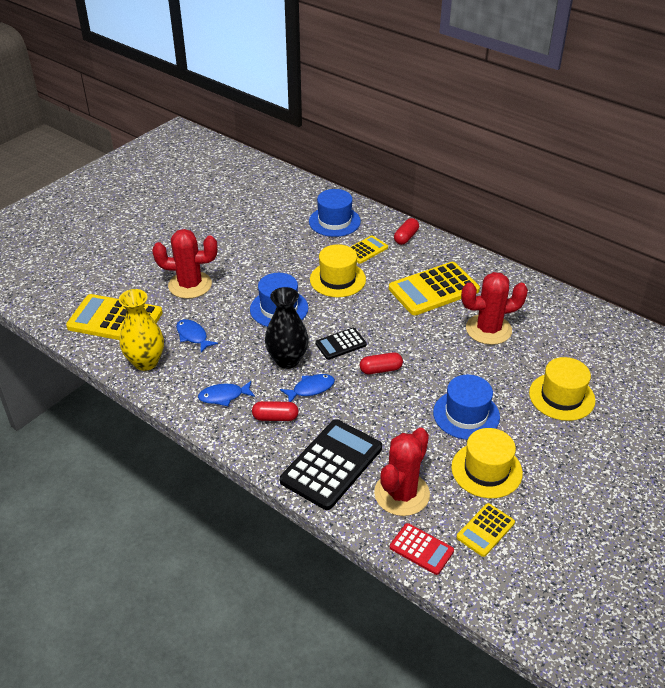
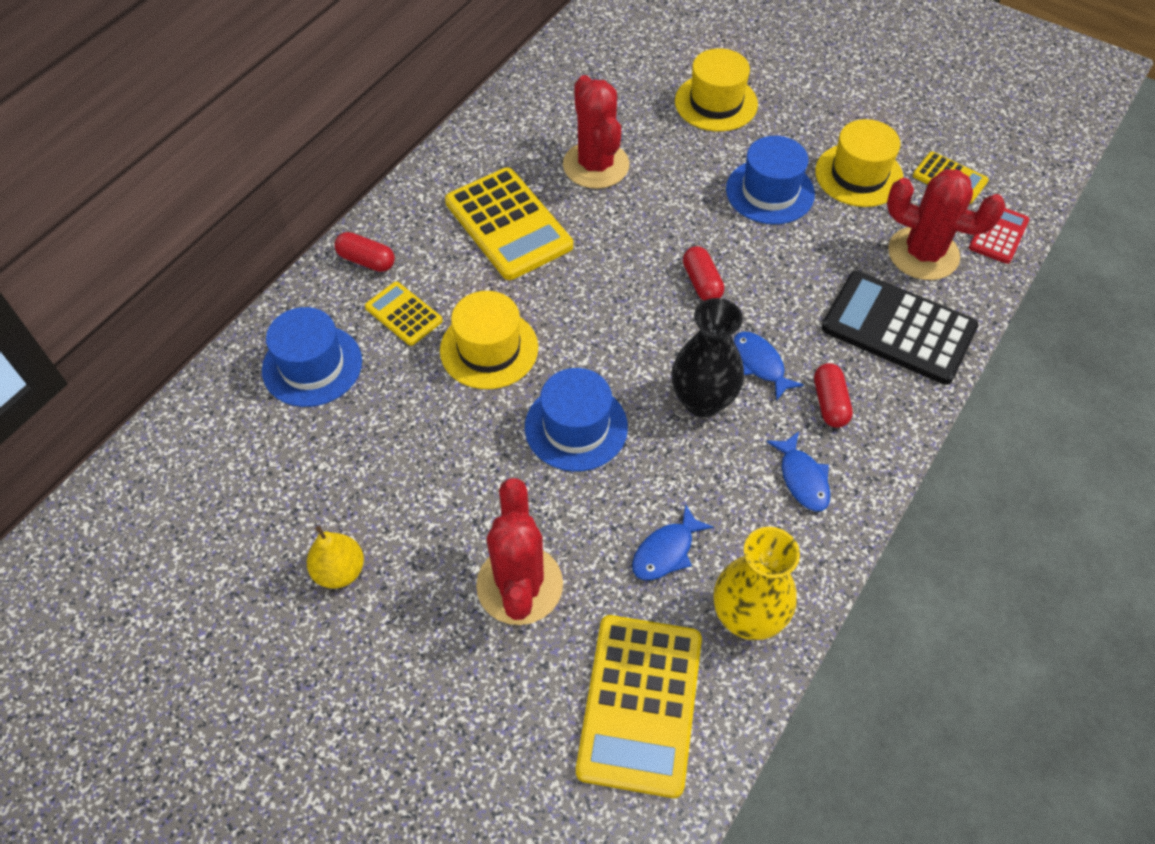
camera: 95 degrees left, 15 degrees up
(214, 232) = (340, 571): none -> yellow pear
(341, 344) = (653, 334): black calculator -> none

